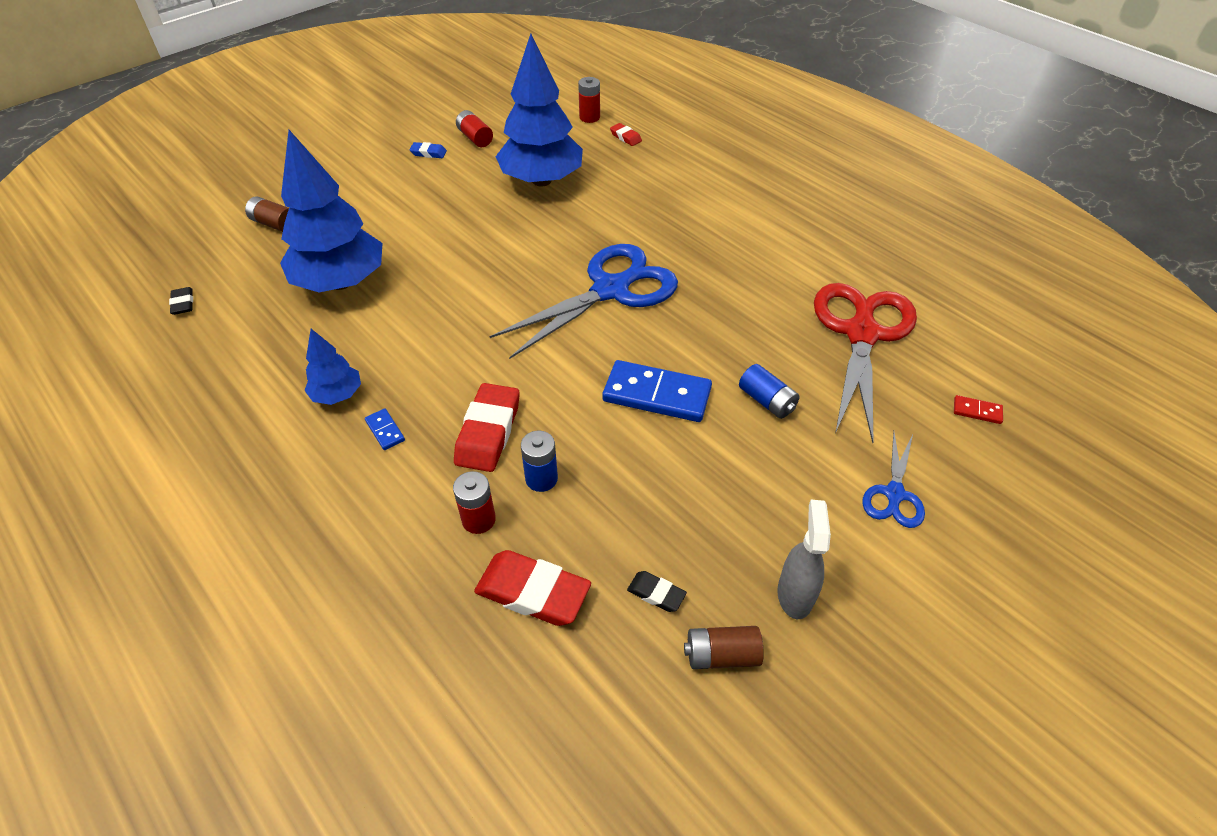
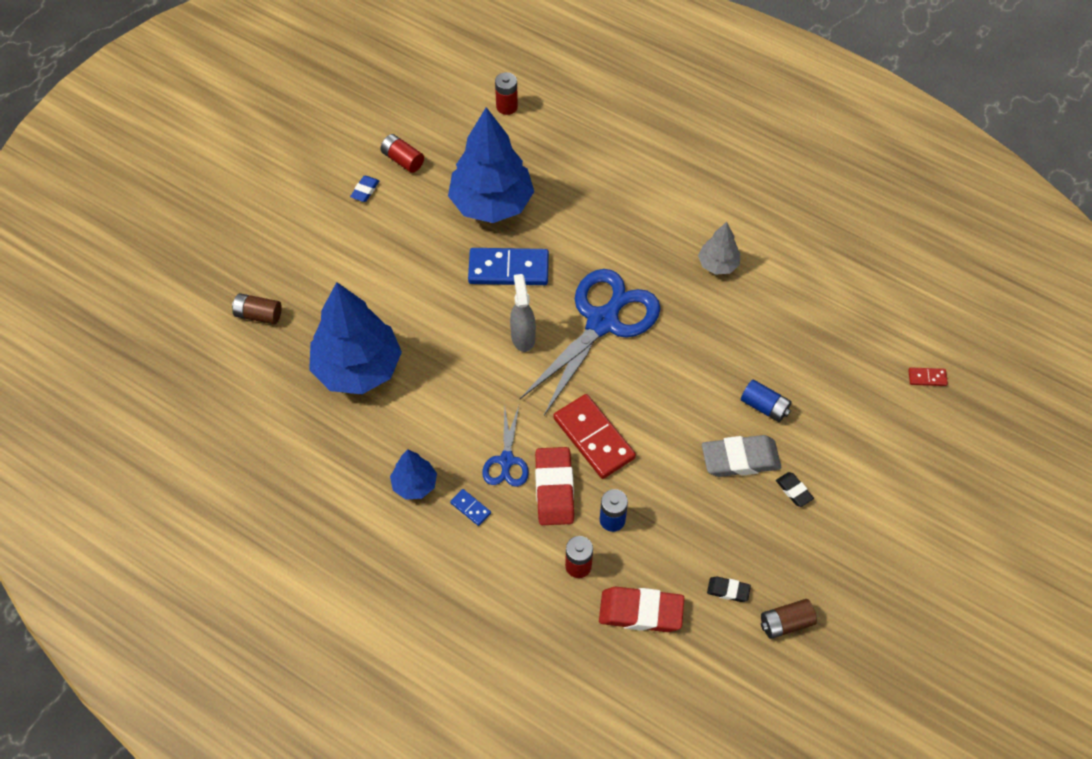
camera: 15 degrees left, 10 degrees up
(183, 303) = (225, 425): black eraser -> black eraser (794, 491)
(428, 153) = (365, 190): blue eraser -> blue eraser turned 60 degrees counterclockwise
(556, 391) = (594, 438): none -> red domino
(625, 137) = (552, 127): red eraser -> none
(656, 395) = (676, 421): blue domino -> blue domino (508, 269)
(720, 448) = (740, 459): none -> grey eraser
(754, 264) = (718, 264): none -> grey tree
(794, 594) = (824, 566): grey spray bottle -> grey spray bottle (523, 337)
(862, 333) = (825, 320): red scissors -> none
(894, 494) = (877, 468): blue scissors -> blue scissors (506, 461)

